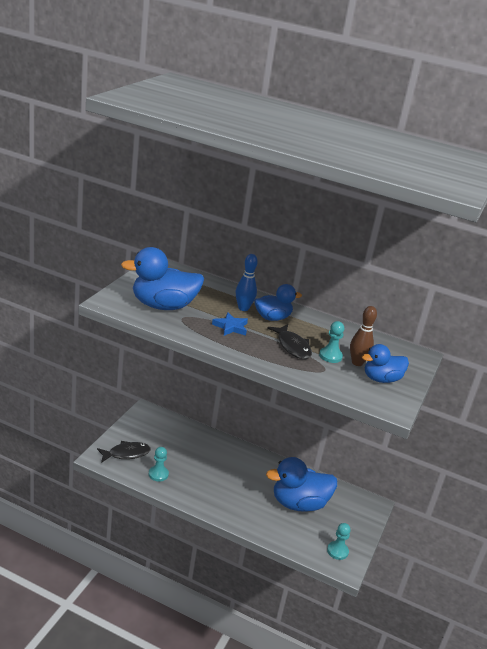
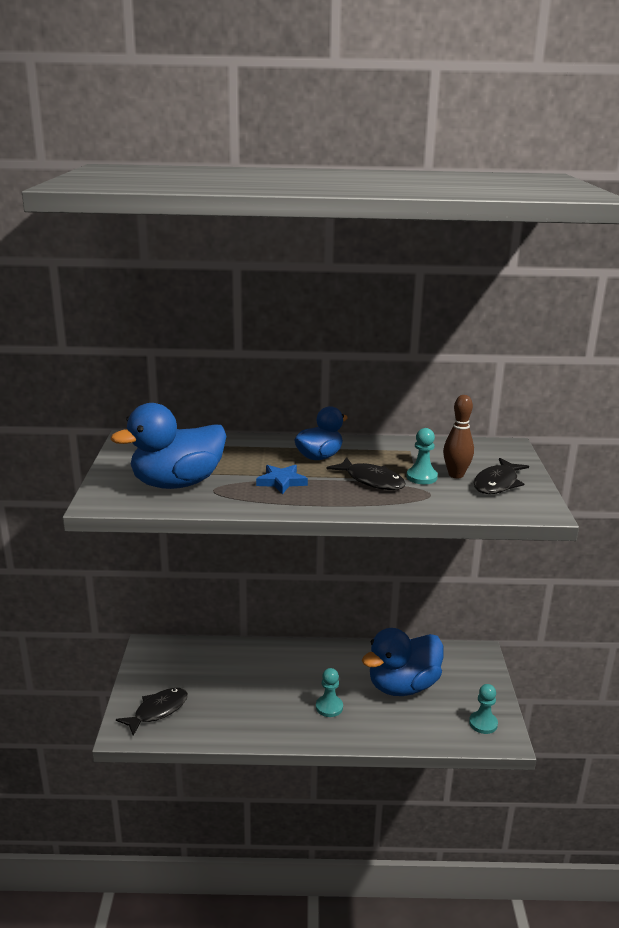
camera: 20 degrees left, 5 degrees down
(158, 474) = (215, 720): turquoise pawn -> turquoise pawn (329, 707)
(243, 308) = (276, 457): blue bowling pin -> none
(381, 379) = (497, 483): blue duck -> black fish

